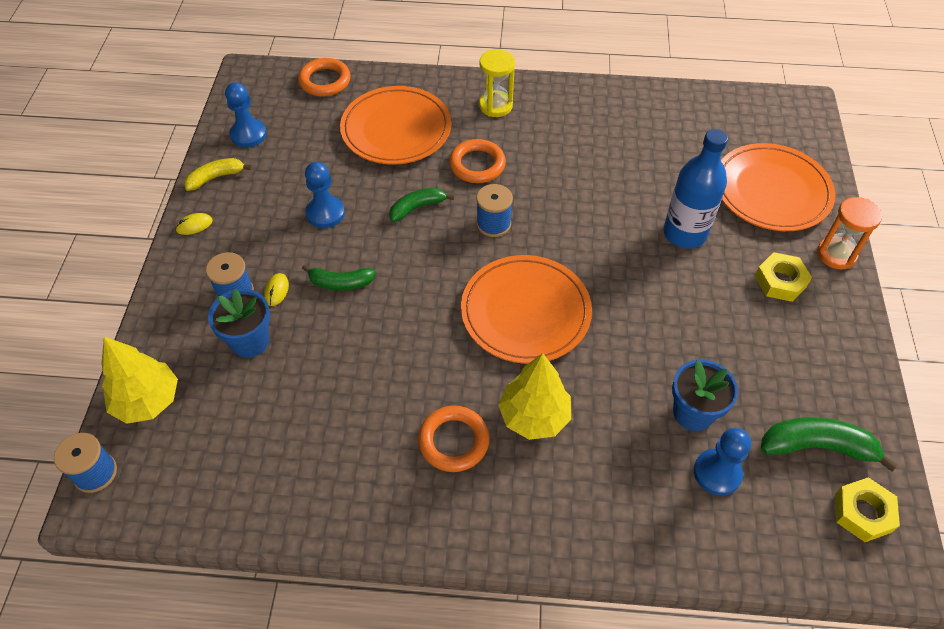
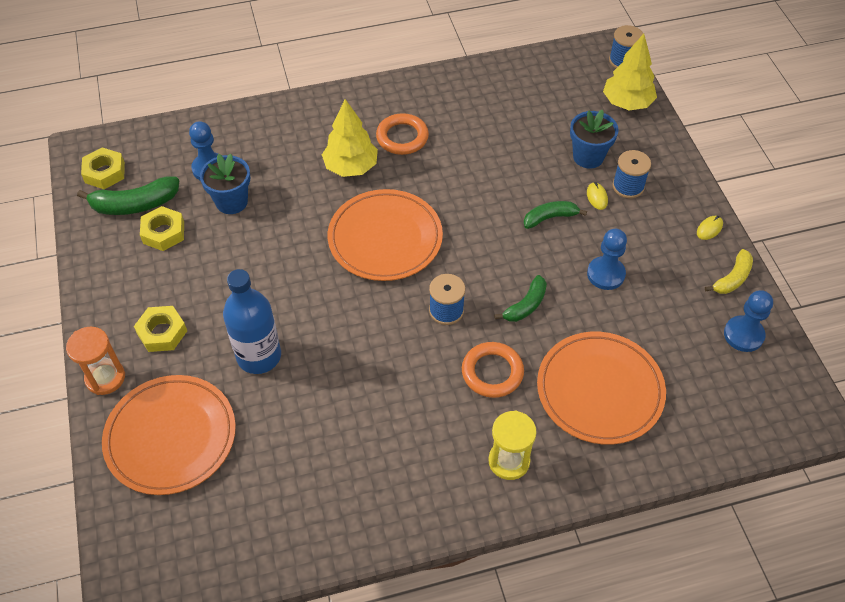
camera: 160 degrees right, 0 degrees up
(325, 81) = (722, 433): orange ring -> none
(779, 395) = (163, 232): none -> yellow nut

